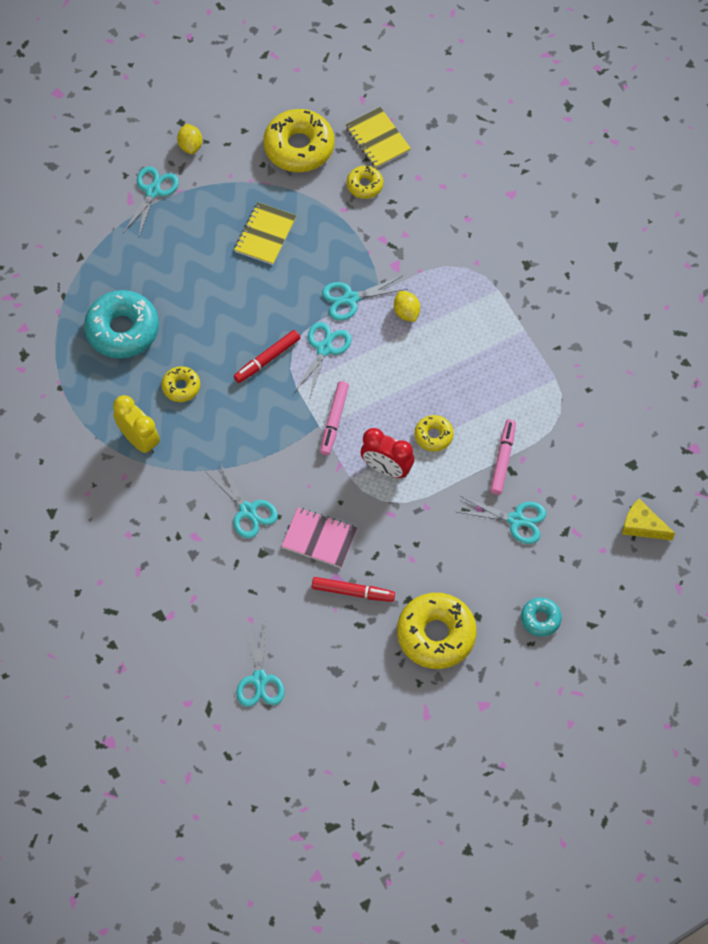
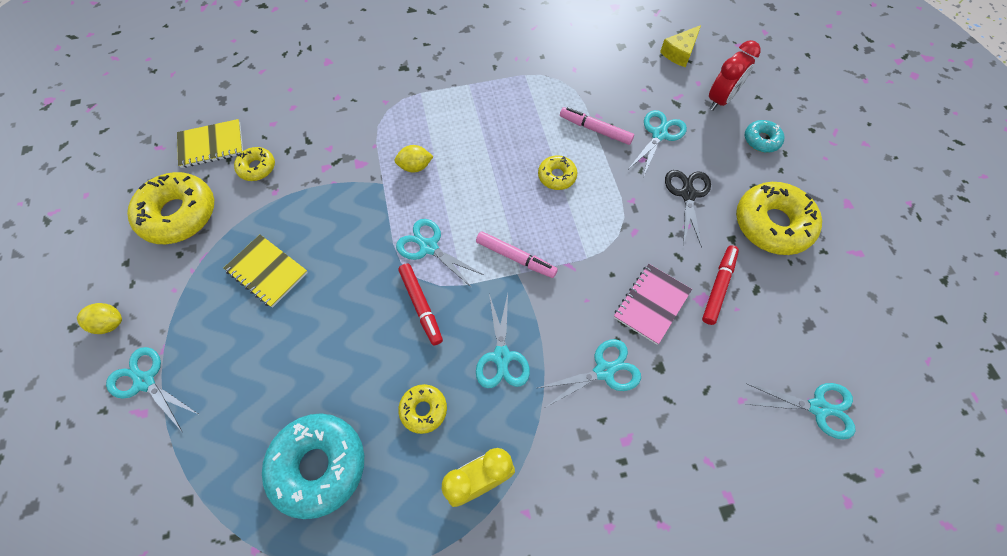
camera: 75 degrees left, 0 degrees up
(350, 298) = (380, 210): turquoise scissors -> turquoise scissors (501, 356)
(386, 468) = (583, 223): red clock -> red clock (720, 99)
(448, 555) = (687, 194): none -> black scissors

